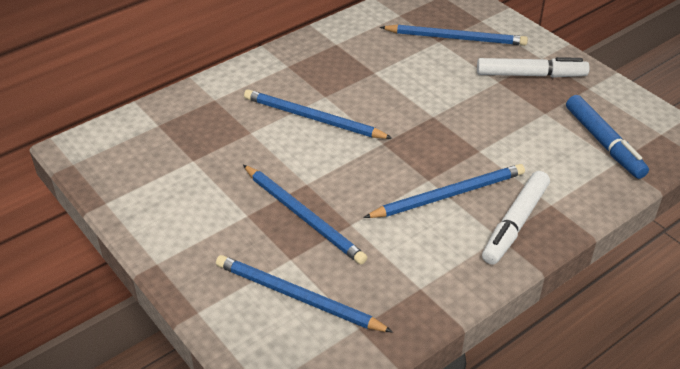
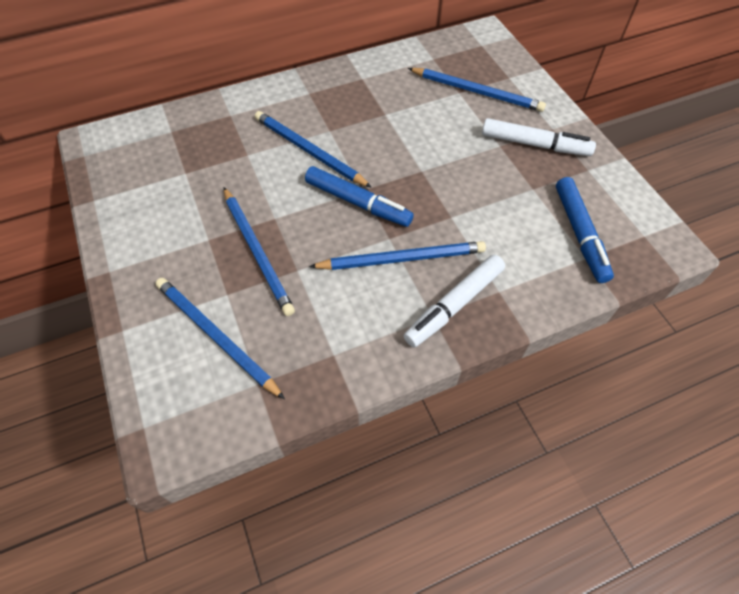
camera: 15 degrees right, 15 degrees up
(383, 155) = (357, 202): none -> blue marker

